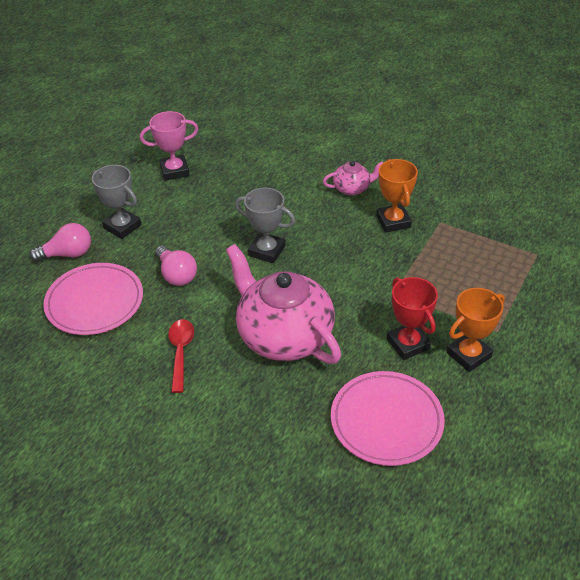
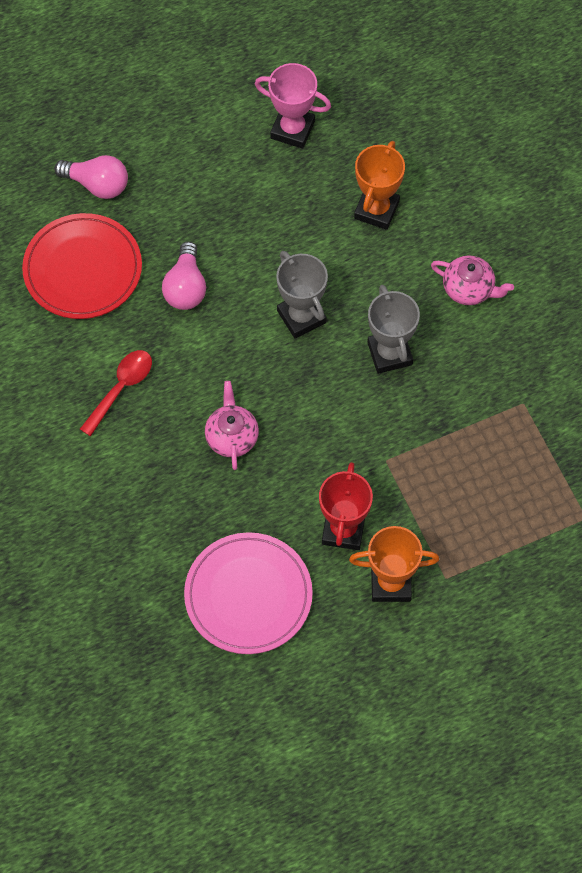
camera: 35 degrees right, 20 degrees up
(95, 302) = (83, 269): pink plate -> red plate
(122, 226) = (177, 181): grey trophy -> grey trophy (389, 353)
(283, 336) = (232, 437): pink teapot -> pink teapot, size x0.46
(393, 221) = (471, 367): orange trophy -> orange trophy (376, 210)

